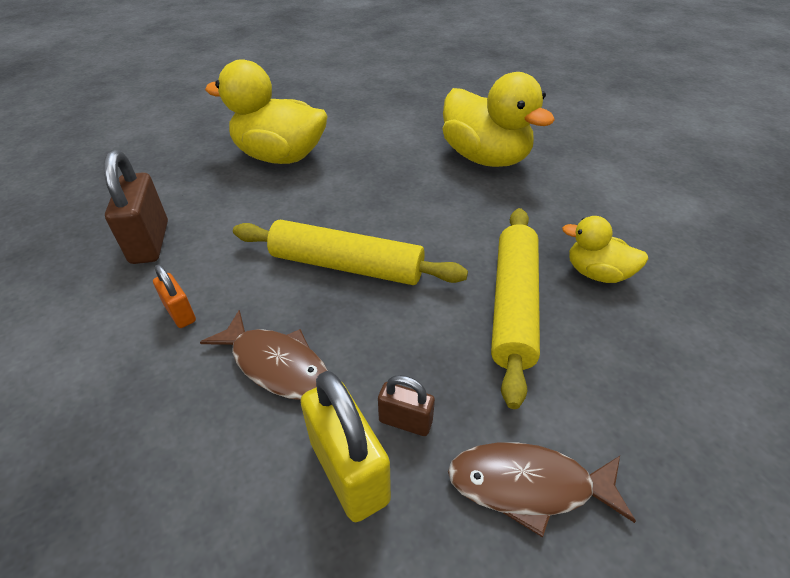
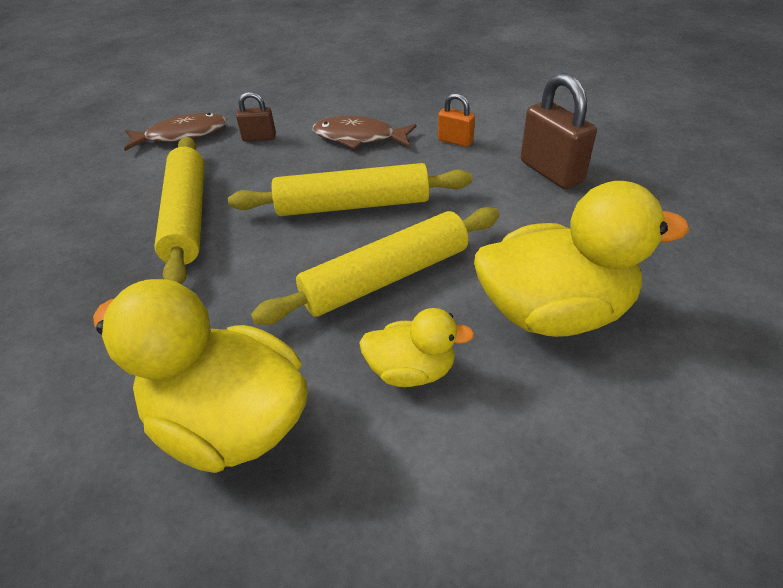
camera: 160 degrees right, 0 degrees up
(349, 471) = (283, 116): yellow padlock -> none
(361, 200) = (386, 277): none -> yellow rolling pin
(596, 273) = (96, 268): yellow duck -> yellow duck (411, 370)

